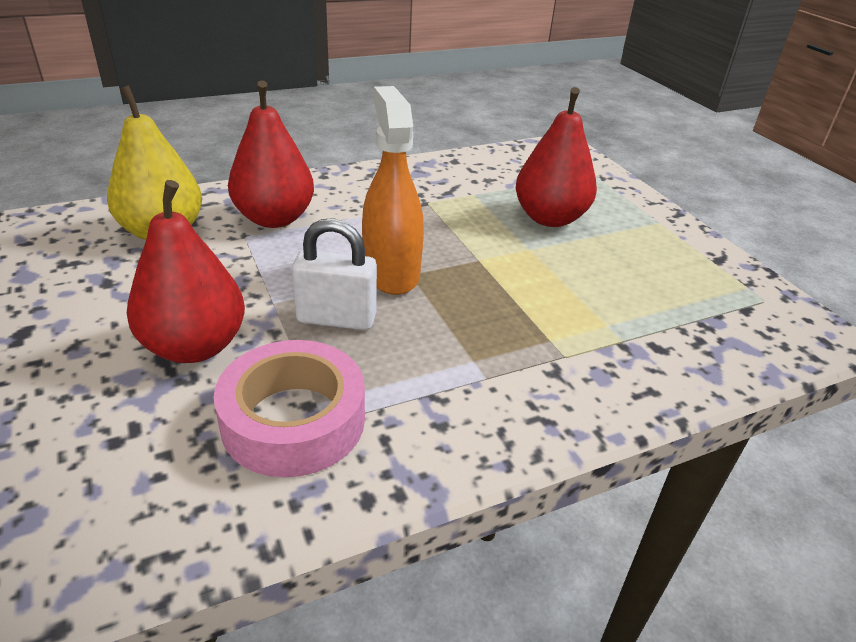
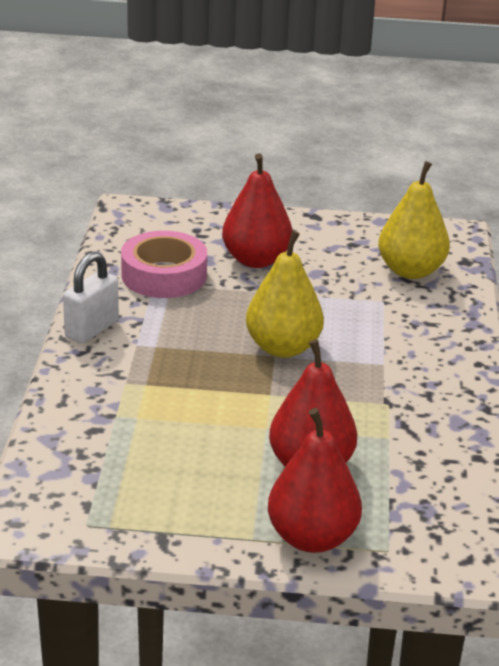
camera: 120 degrees right, 5 degrees down
(274, 218) = (404, 319): red pear -> red pear (312, 538)
(336, 319) = (244, 311): white padlock -> white padlock (92, 329)
(391, 273) = (283, 348): orange spray bottle -> yellow pear

